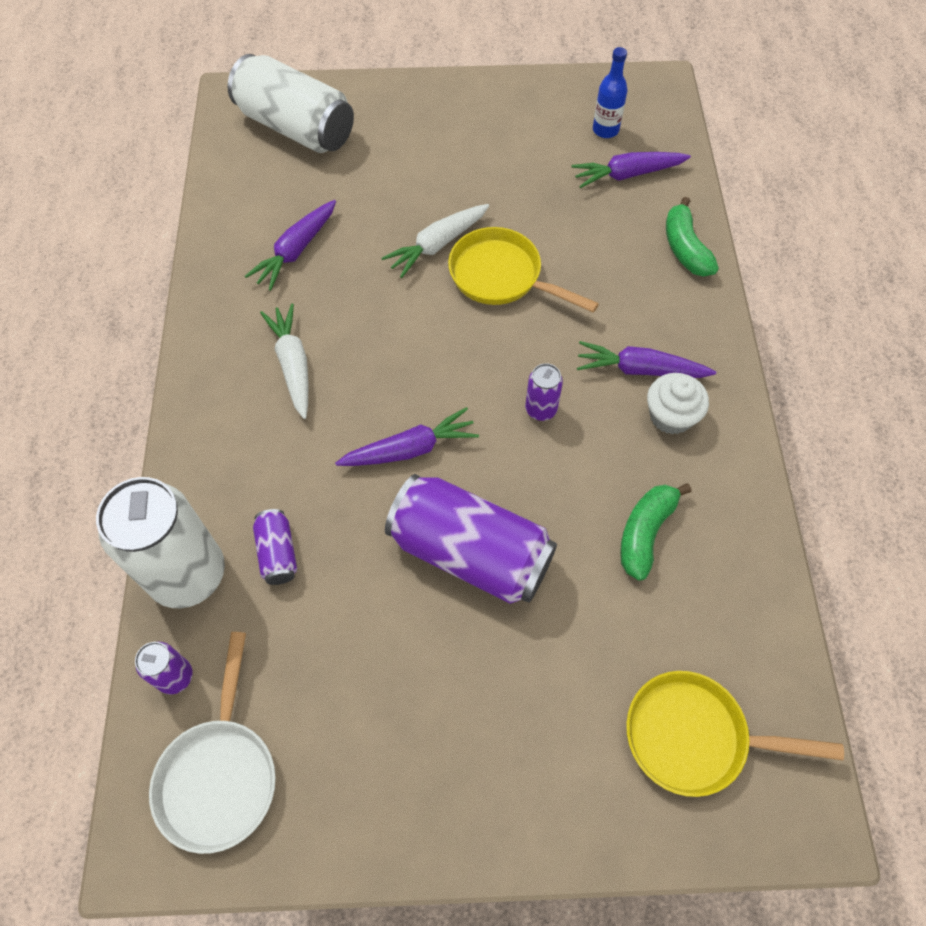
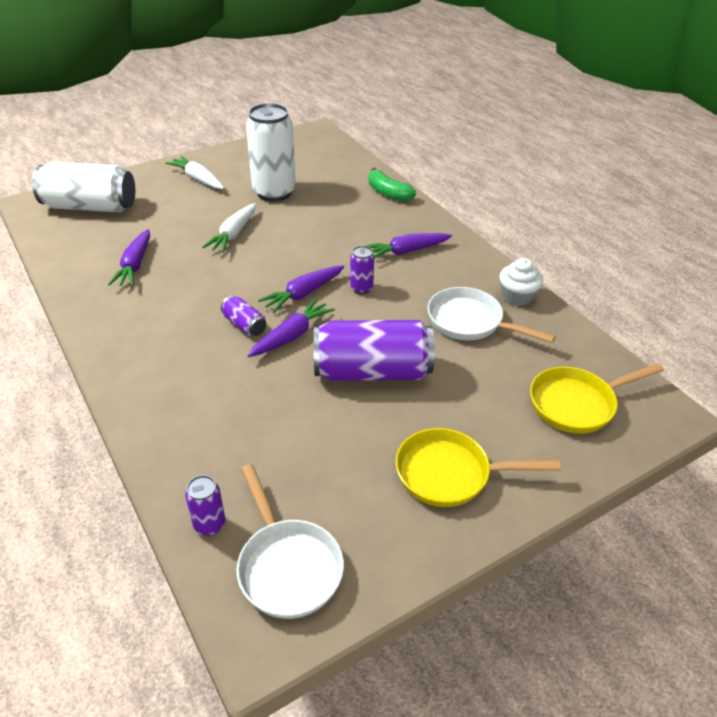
camera: 30 degrees left, 20 degrees down
(188, 574) = (177, 462): white can -> white can (274, 192)
(278, 553) = (238, 423): purple can -> purple can (244, 325)
(293, 365) = (175, 322): white carrot -> white carrot (198, 179)
(501, 277) = (287, 236): yellow pan -> yellow pan (450, 474)
(605, 130) = (300, 157): blue bottle -> none
(627, 175) = (329, 172): purple carrot -> purple carrot (303, 294)
(645, 533) = (470, 322): green banana -> white pan
(671, 416) = (440, 266): white cupcake -> white cupcake (517, 296)

